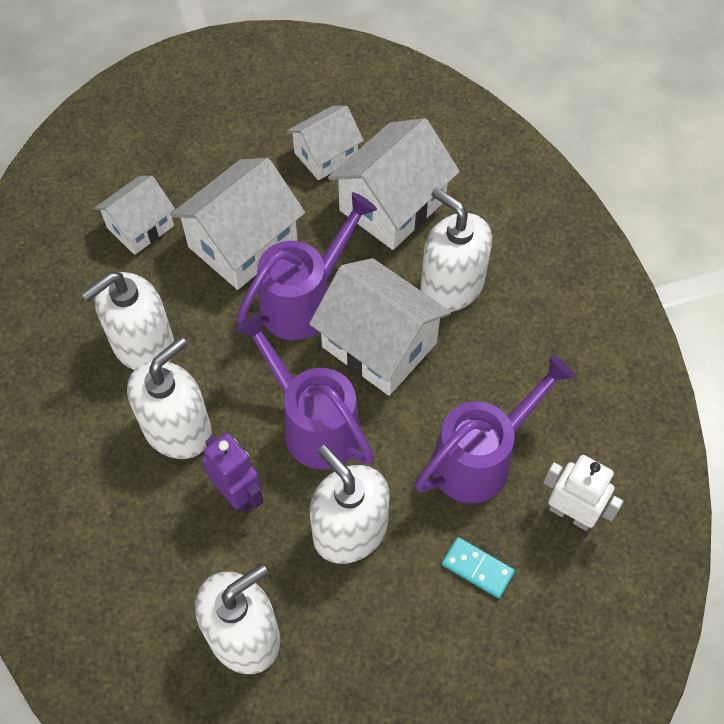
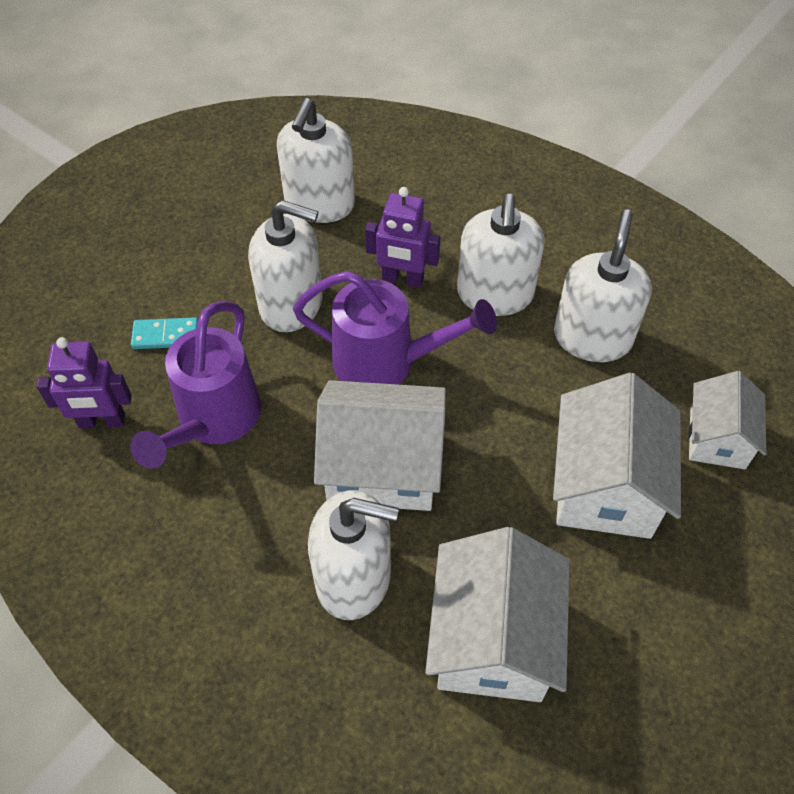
camera: 145 degrees right, 5 degrees down
(304, 301) = (490, 465): purple watering can -> none
(326, 155) = (624, 657): white house -> none
(571, 514) = (102, 421): white robot -> purple robot

